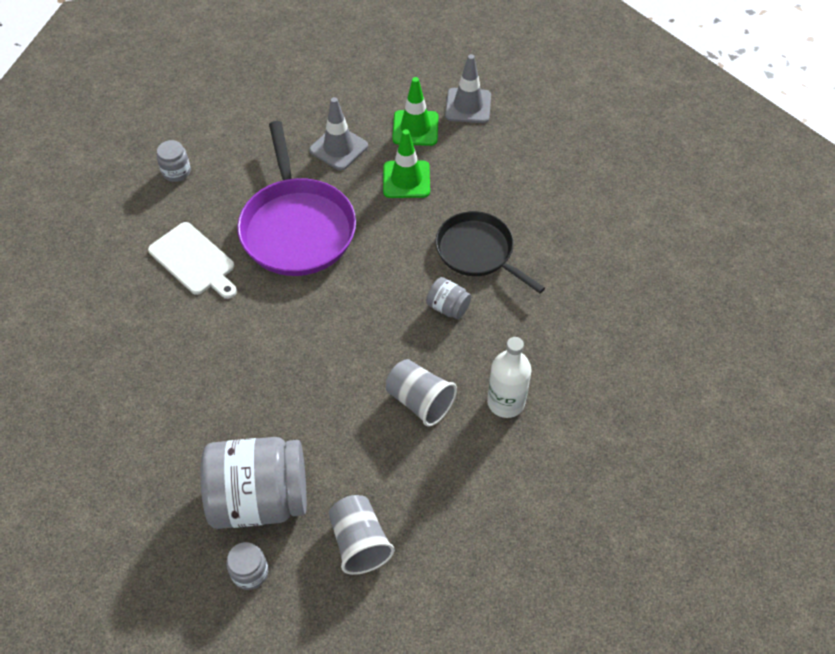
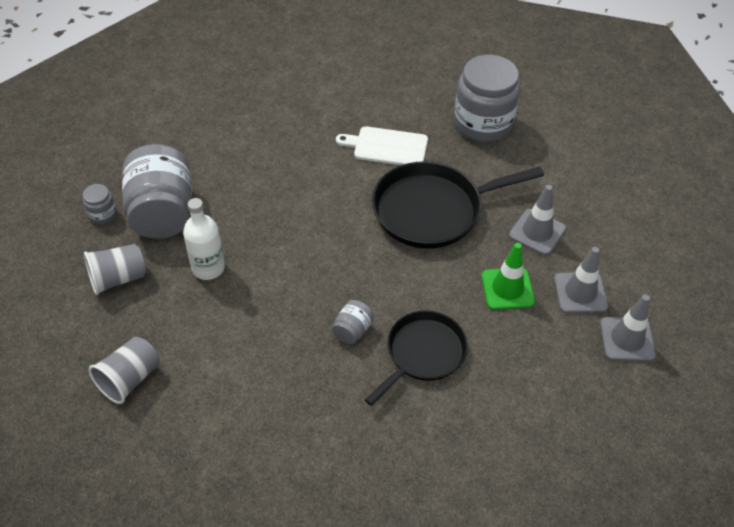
camera: 85 degrees right, 5 degrees down
(176, 172) = (483, 123): grey jar -> grey jar, size x2.30
(194, 261) = (387, 147): white cutting board -> white cutting board turned 60 degrees clockwise
(297, 228) = (432, 210): purple pan -> black pan
(415, 128) = (580, 293): green traffic cone -> grey traffic cone
(420, 401) = (248, 313): grey cup -> grey cup (129, 379)
(506, 402) = (246, 381): white bottle -> white bottle (208, 268)

